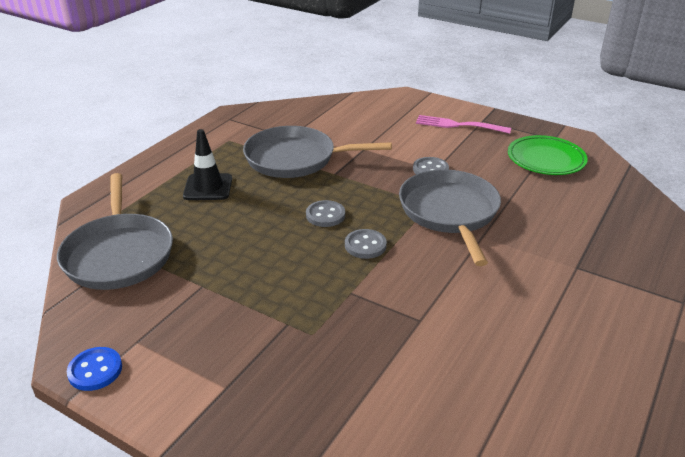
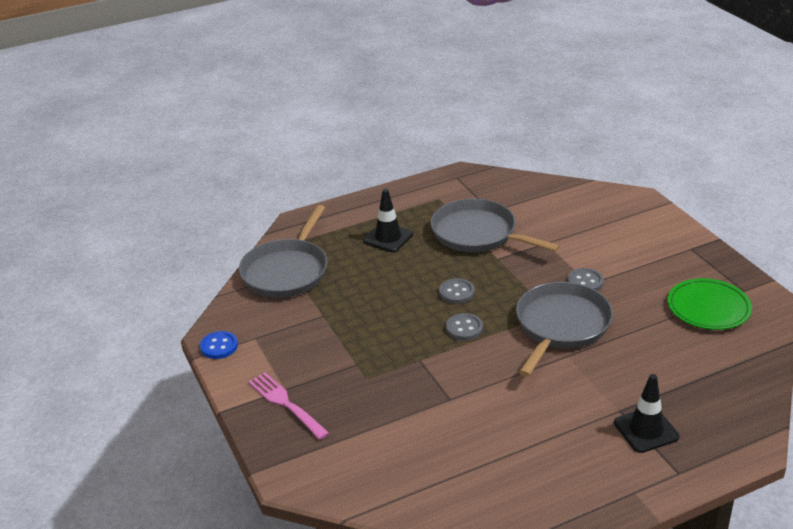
camera: 35 degrees right, 0 degrees up
(459, 125) = (660, 246): pink fork -> pink fork (287, 404)
(616, 275) = (646, 430): none -> black traffic cone

